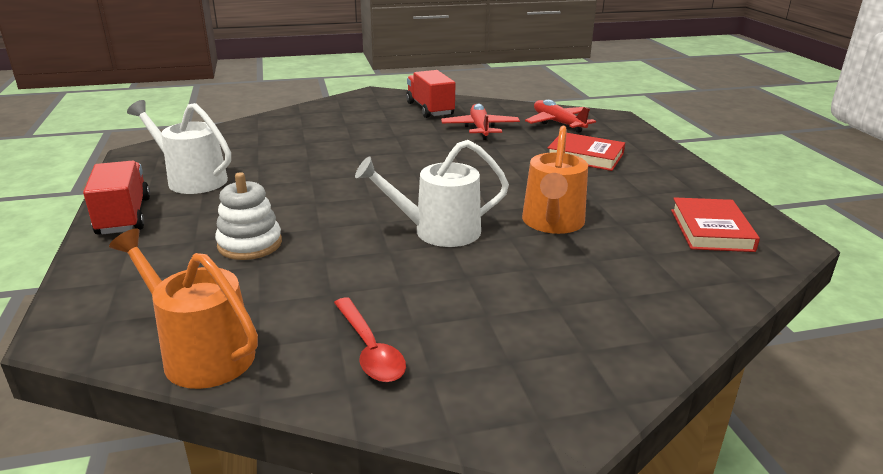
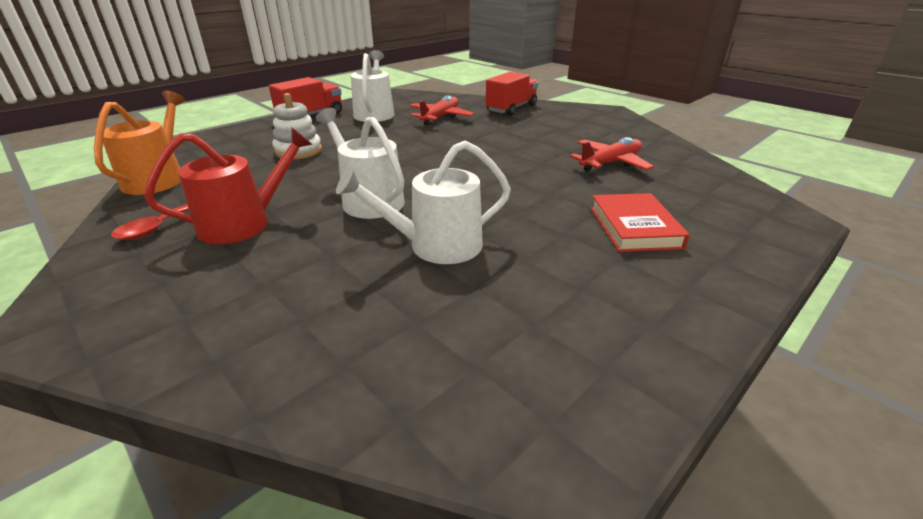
camera: 60 degrees right, 5 degrees up
(421, 303) = (243, 223): none -> red watering can
(430, 109) = (616, 135): red truck -> red truck (511, 108)
(552, 222) = (437, 245): orange watering can -> white watering can
(558, 123) = (702, 193): red plane -> red plane (440, 117)
(711, 230) = (532, 364): red book -> none

